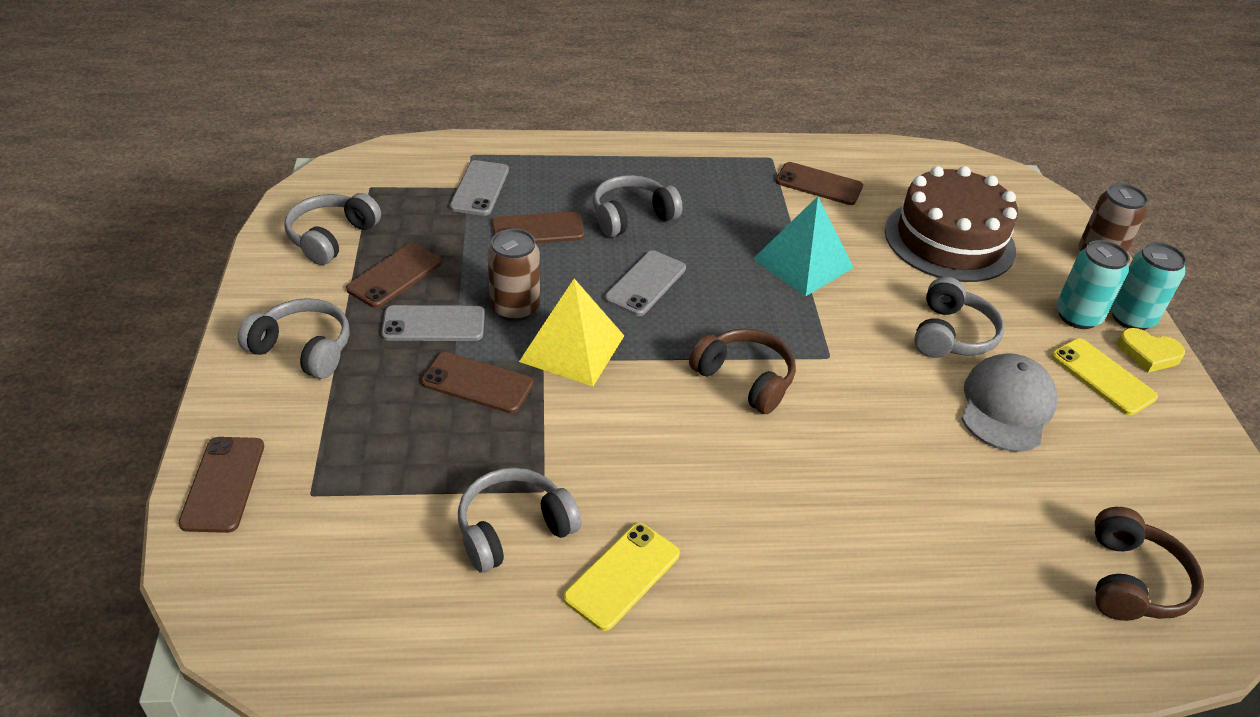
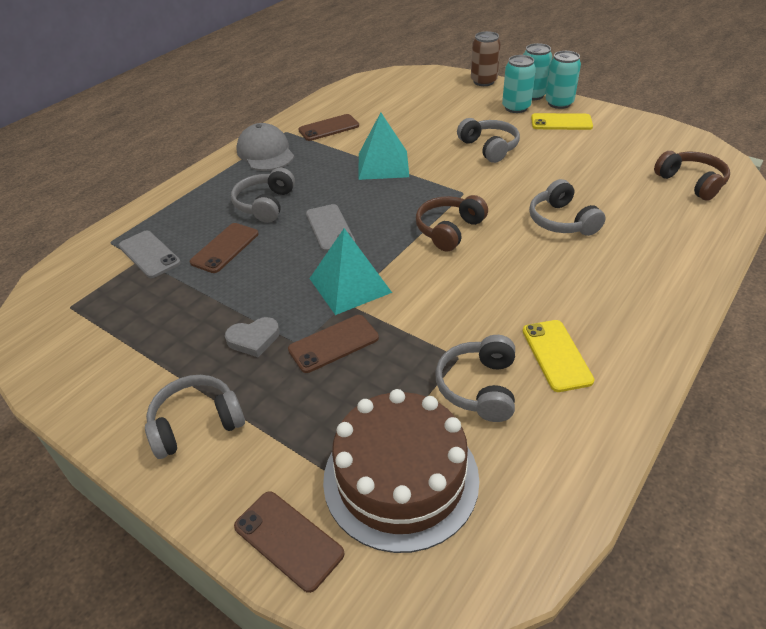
camera: 45 degrees left, 0 degrees up
(331, 237) = (95, 353): grey headphones -> grey headphones (561, 221)
(394, 276) = (181, 337): brown phone -> none
(433, 324) = (253, 339): grey phone -> grey heart
(515, 308) = (284, 293): brown can -> none
(572, 348) = (350, 285): yellow pyramid -> turquoise pyramid
(745, 379) = (449, 230): brown headphones -> brown headphones turned 45 degrees counterclockwise
(949, 240) = (422, 113): brown cake -> brown cake (401, 478)
(1006, 406) = (554, 158): grey cap -> grey cap (265, 153)
(1148, 353) = (559, 103): yellow heart -> turquoise can

